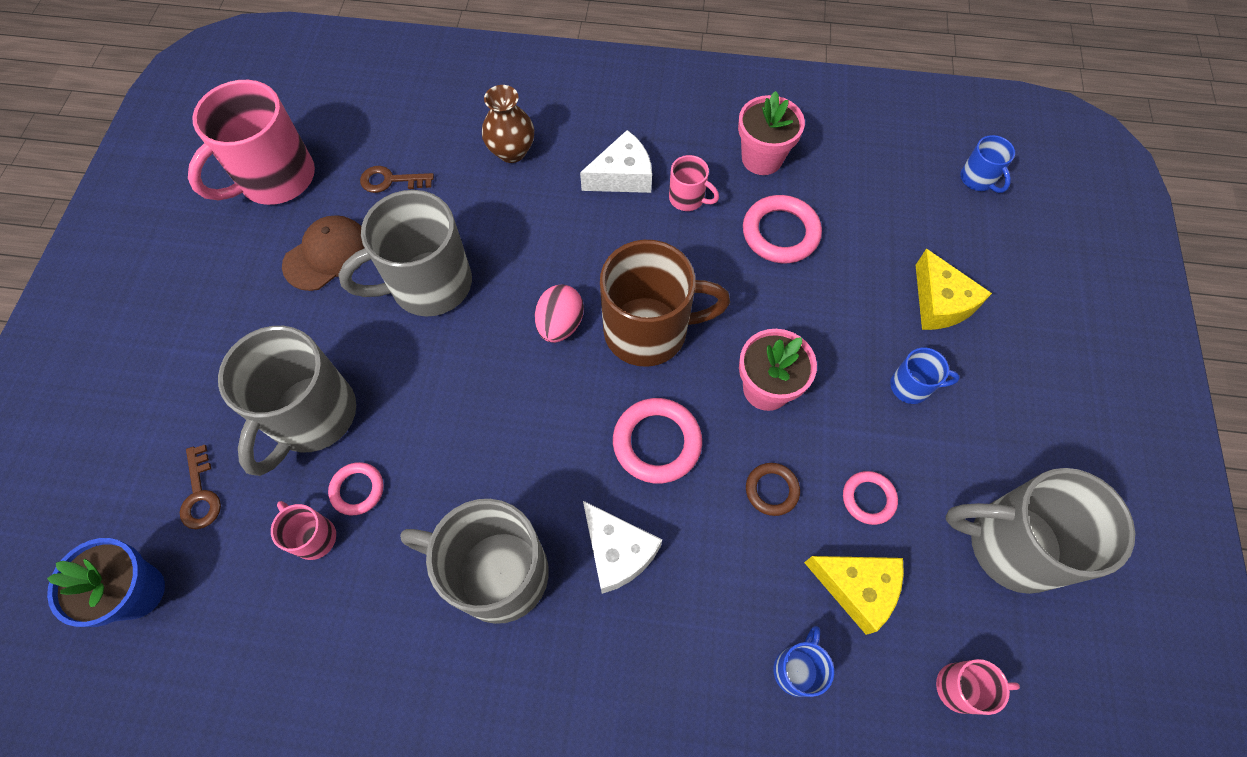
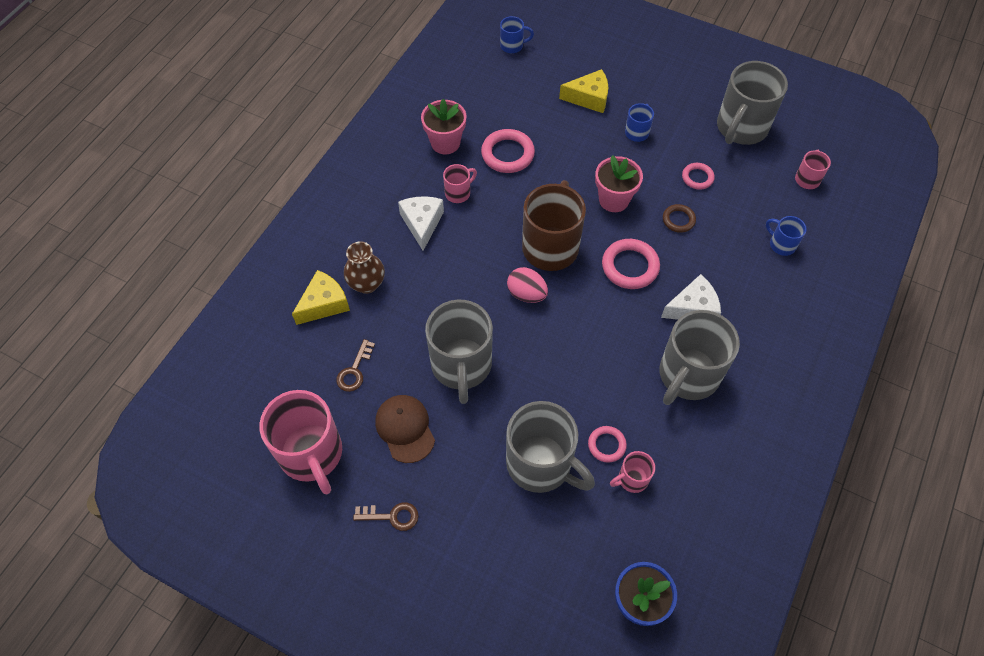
camera: 70 degrees left, 5 degrees down
(200, 494) = (577, 550): brown key -> brown key (391, 516)
(856, 588) = (745, 202): yellow cheese -> yellow cheese (324, 304)

